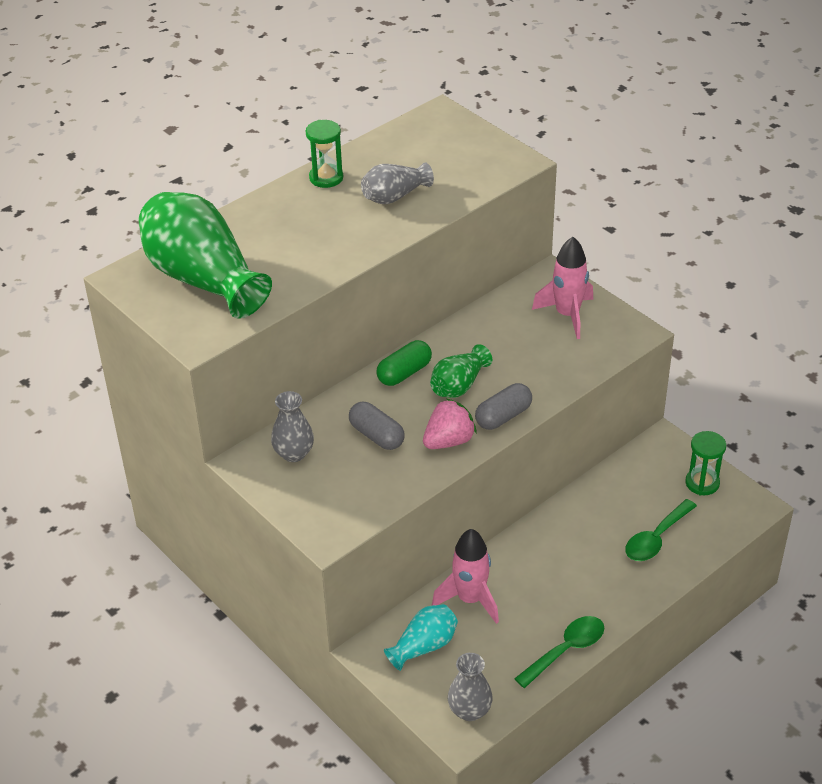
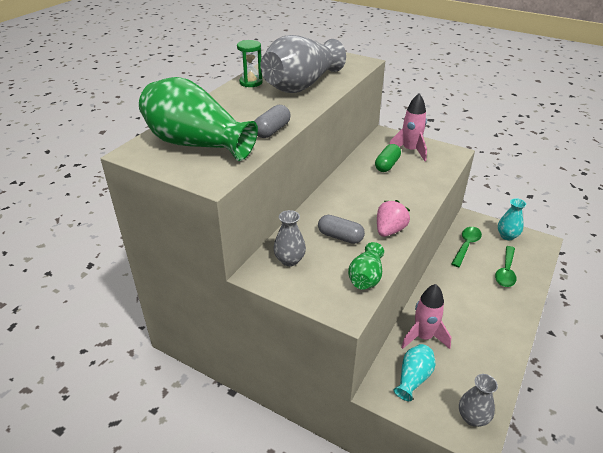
camera: 20 degrees left, 5 degrees down
(394, 196) = (301, 85): grey vase -> grey vase, size x1.99
(404, 373) = (334, 197): green capsule -> green capsule (387, 165)
(459, 385) = (373, 197): green vase -> green vase (366, 277)
(503, 416) = (413, 209): grey capsule -> grey capsule (272, 130)
(566, 650) = (504, 355): green spoon -> green spoon (466, 245)
(702, 483) = (507, 236): green hourglass -> turquoise vase

